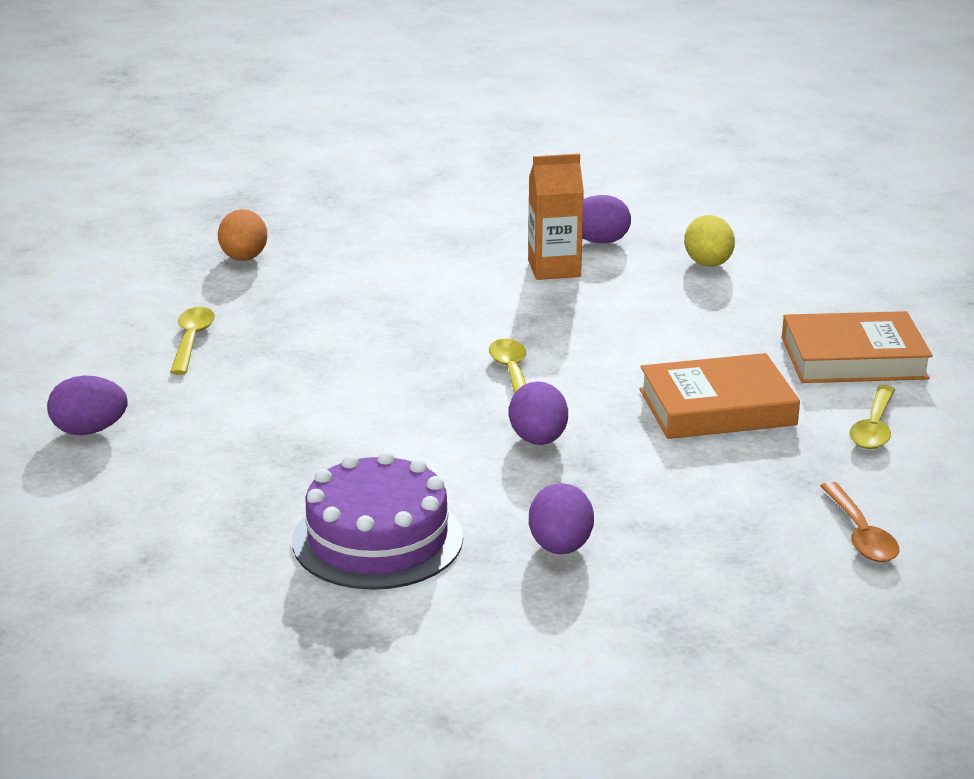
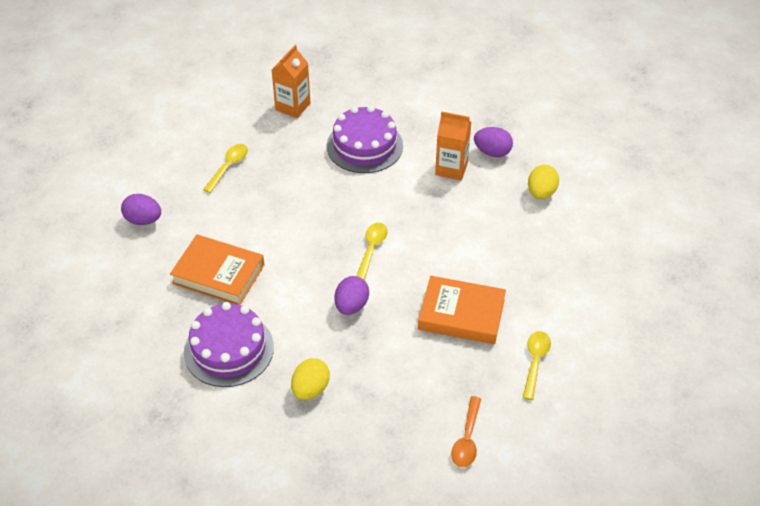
camera: 25 degrees right, 20 degrees up
(244, 258) = (293, 106): orange egg -> orange carton
(398, 274) = (364, 146): none -> purple cake
(560, 547) = (310, 389): purple egg -> yellow egg
(853, 358) = (566, 301): orange book -> orange book (218, 274)
(874, 428) = (535, 362): yellow spoon -> yellow spoon turned 150 degrees clockwise

